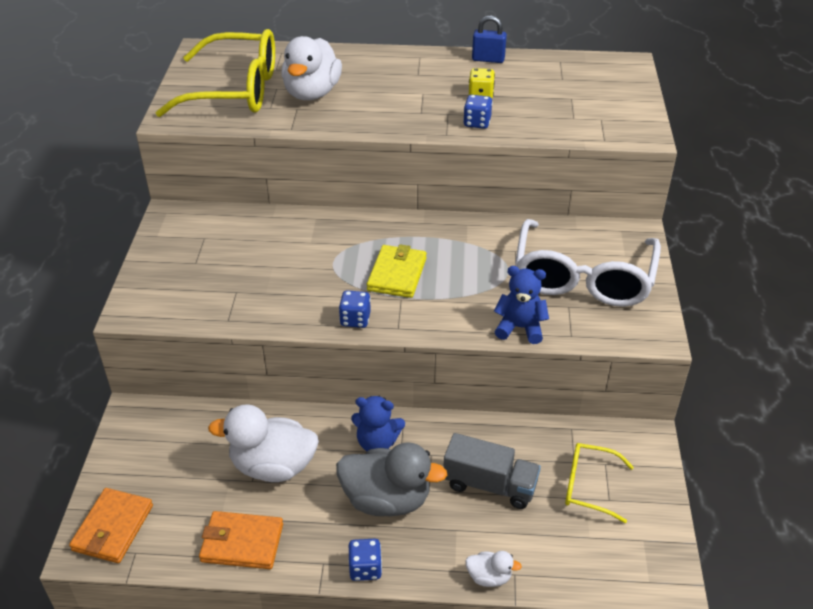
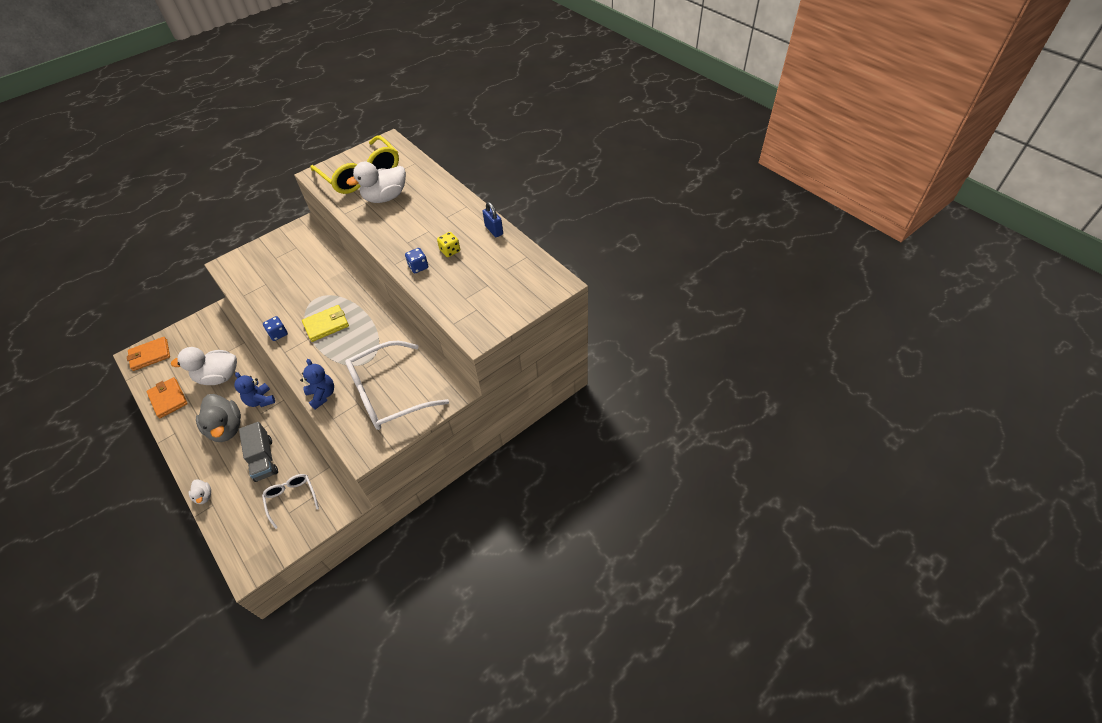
camera: 50 degrees right, 10 degrees up
(273, 466) = (219, 377): white duck -> white duck turned 60 degrees counterclockwise
(365, 568) = (180, 449): blue dice -> none
(588, 486) = (291, 498): yellow glasses -> white glasses

